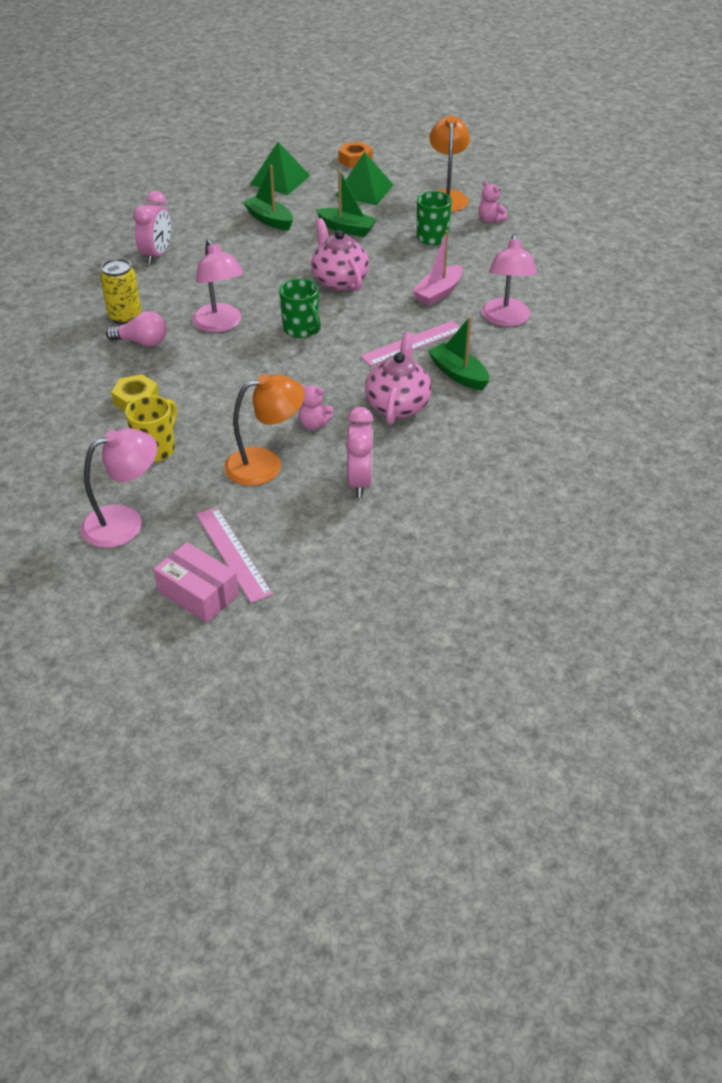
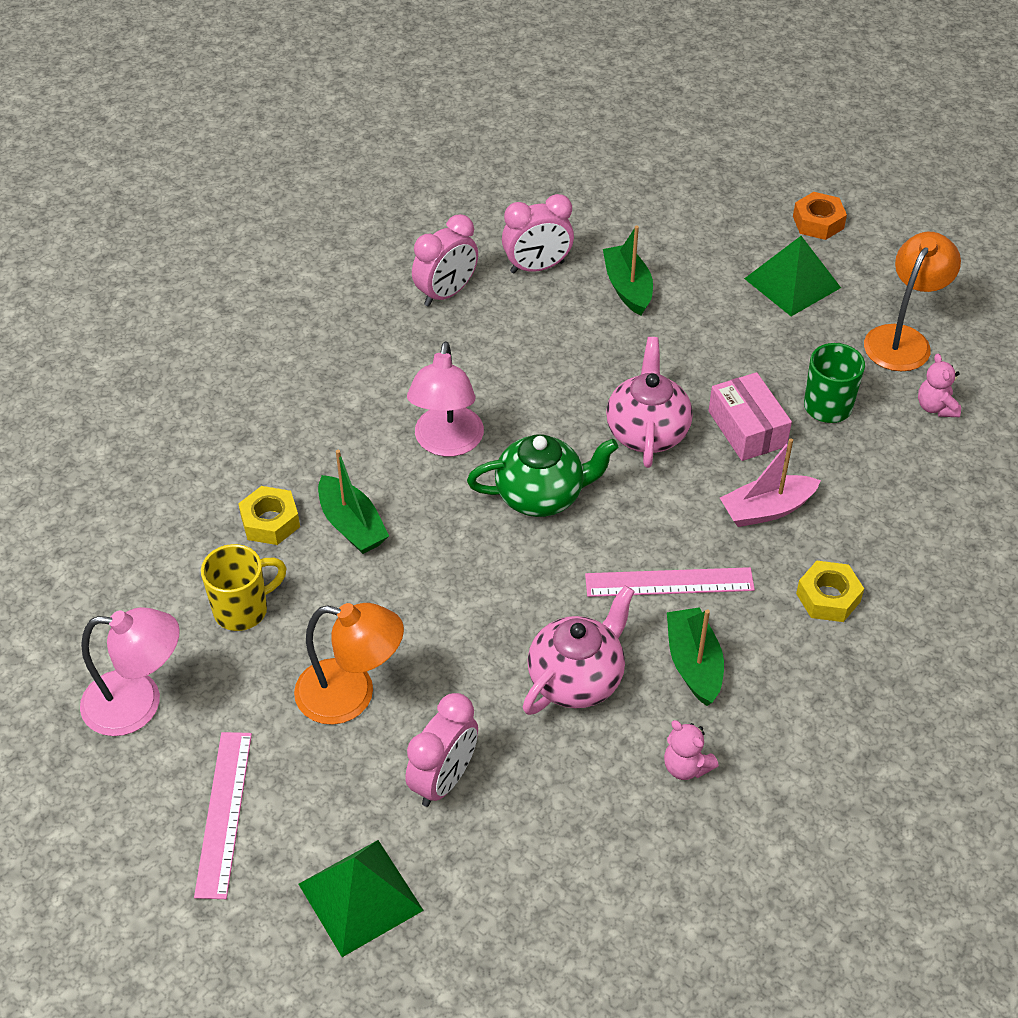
camera: 30 degrees right, 5 degrees up
(125, 317) = (343, 381): yellow can -> none
(142, 342) = (336, 431): pink light bulb -> none
(198, 593) = (148, 852): pink box -> pink box (747, 429)
(205, 226) = (537, 267): none -> pink clock
(280, 180) = (689, 221): green pyramid -> green pyramid (360, 897)
(301, 330) = (541, 496): green mug -> green teapot
(313, 424) = (450, 659): pink teddy bear -> pink teddy bear (686, 766)
(346, 229) = (720, 344): green boat -> green boat (352, 525)
(506, 319) = (828, 597): pink lamp -> yellow nut

